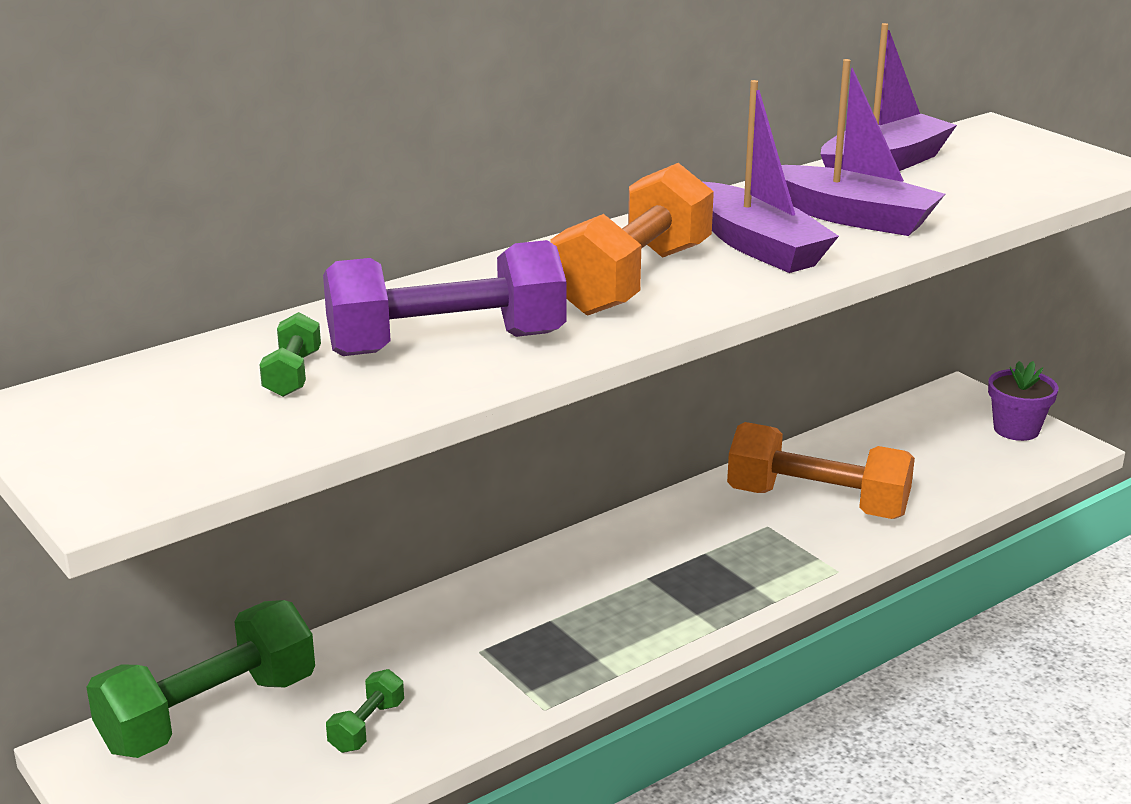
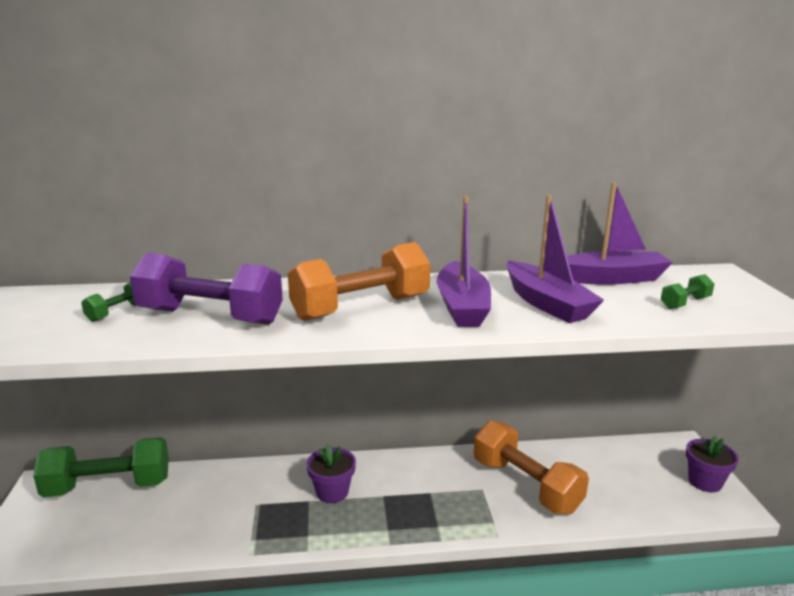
camera: 30 degrees right, 5 degrees down
(366, 726) = (160, 525): green dumbbell -> green dumbbell (685, 303)
(572, 598) = (332, 492): none -> purple flower pot

